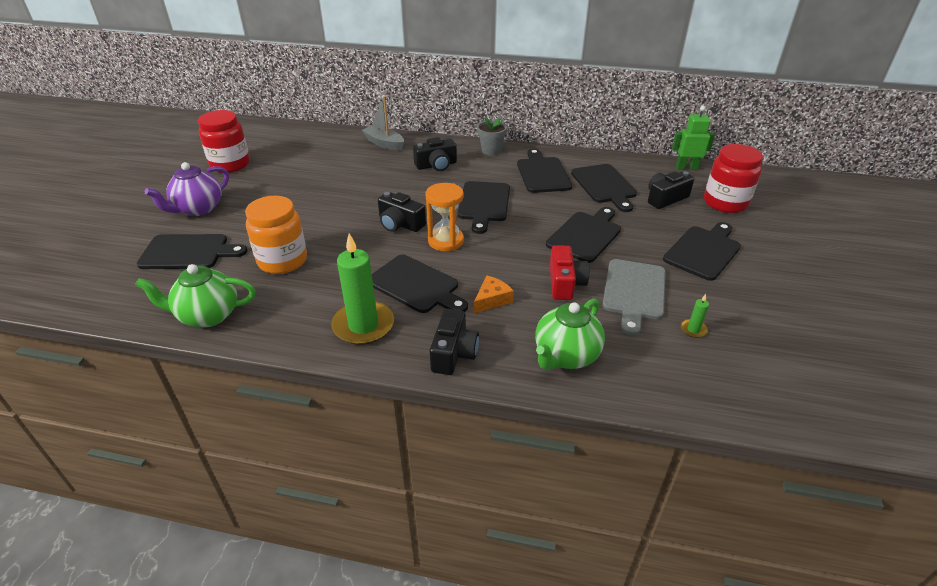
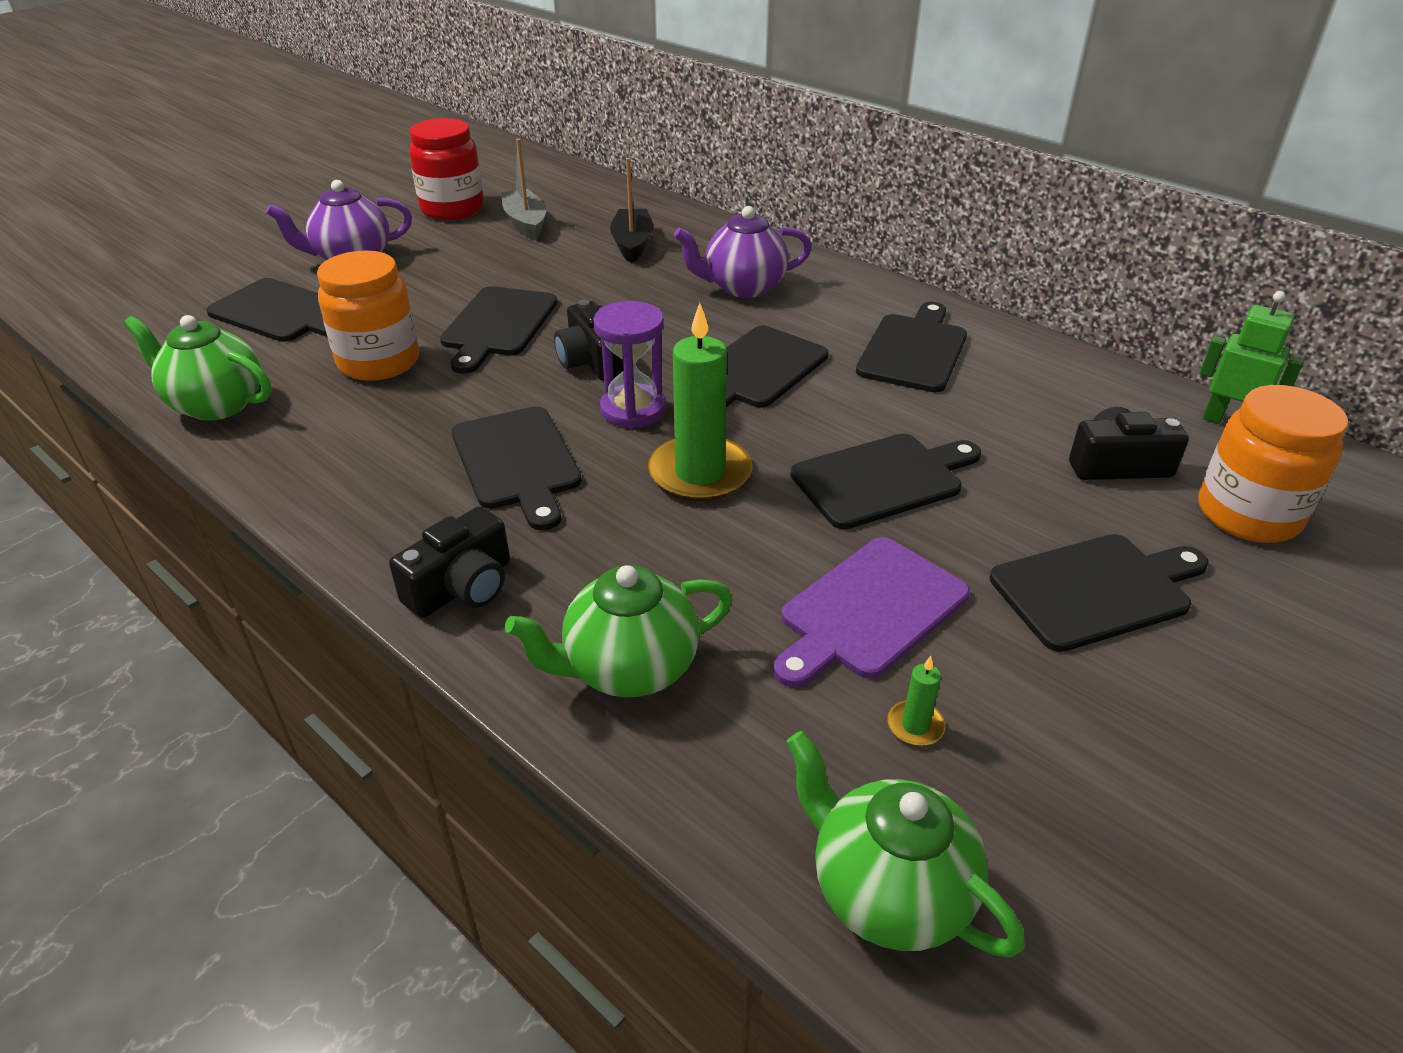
camera: 30 degrees right, 0 degrees up
(357, 158) = (632, 244): none -> black boat
(363, 325) = (384, 493): green candle -> green candle (700, 473)
(384, 143) = (696, 233): grey boat -> grey boat (526, 223)
(436, 165) = (743, 287): black camera -> purple teapot
(445, 241) = (633, 410): orange hourglass -> purple hourglass
(491, 151) = (860, 288): grey flower pot -> none
(492, 300) = (607, 528): orange cheese -> none
(565, 283) = (757, 547): red camera -> none
(604, 185) = (1012, 404): black cutting board -> black cutting board (498, 325)
(634, 292) = (869, 611): grey cutting board -> purple cutting board
(725, 203) = (1248, 514): red jar -> orange jar
(742, 394) = (887, 892): none -> green teapot

